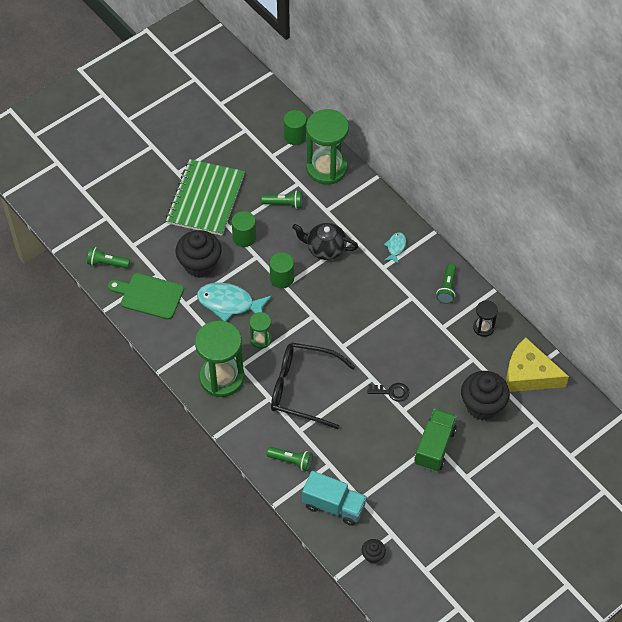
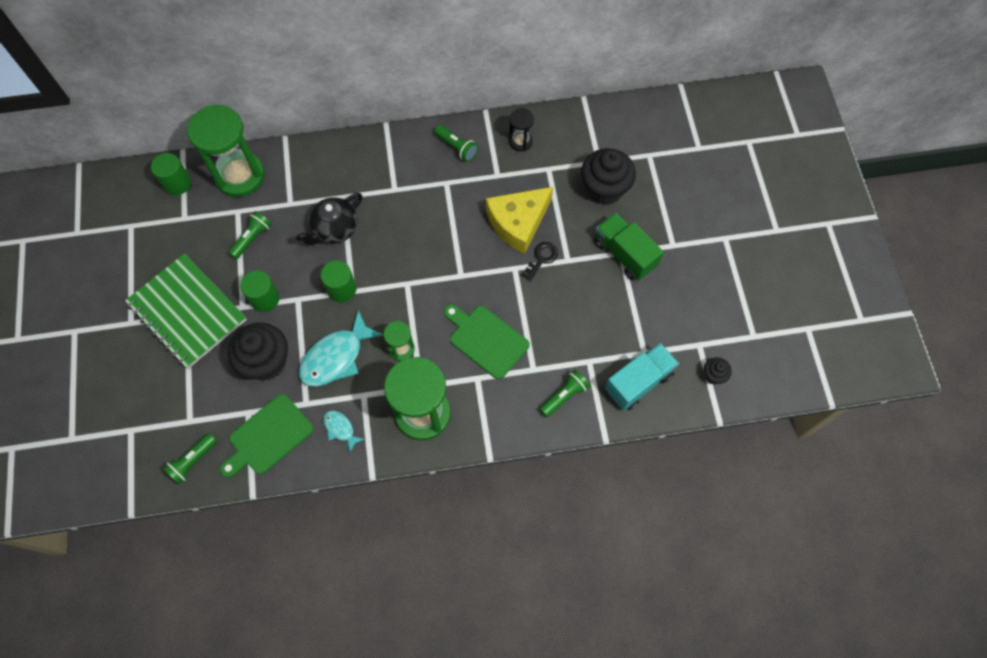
camera: 60 degrees left, 10 degrees up
(302, 388) = (486, 340): black glasses -> green cutting board
(395, 247) = (379, 165): turquoise fish -> turquoise fish (340, 429)
(529, 374) = (594, 133): yellow cheese -> yellow cheese (518, 223)

